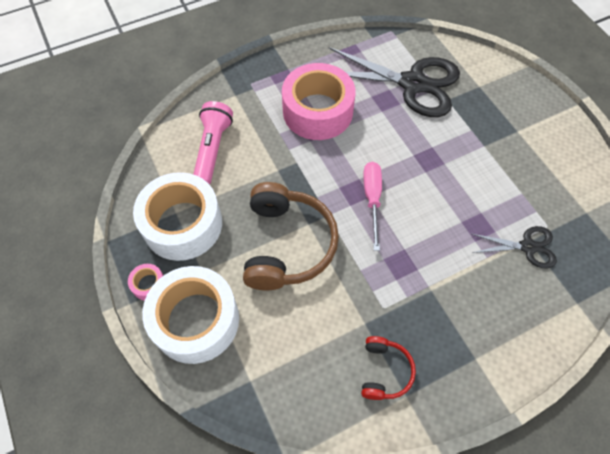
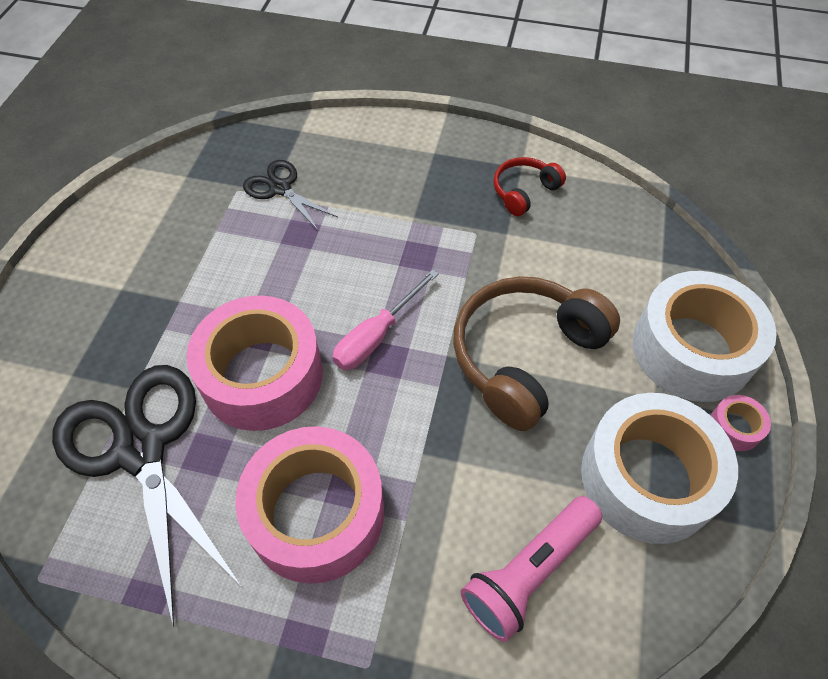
camera: 140 degrees left, 5 degrees down
(402, 143) = (262, 375): none -> pink tape

